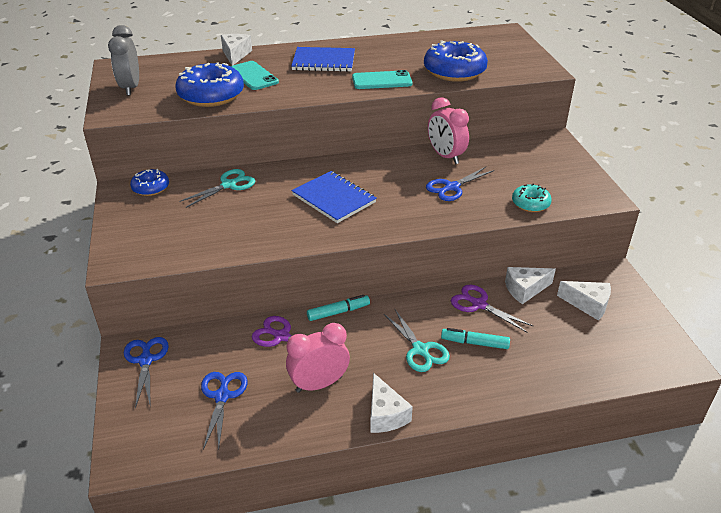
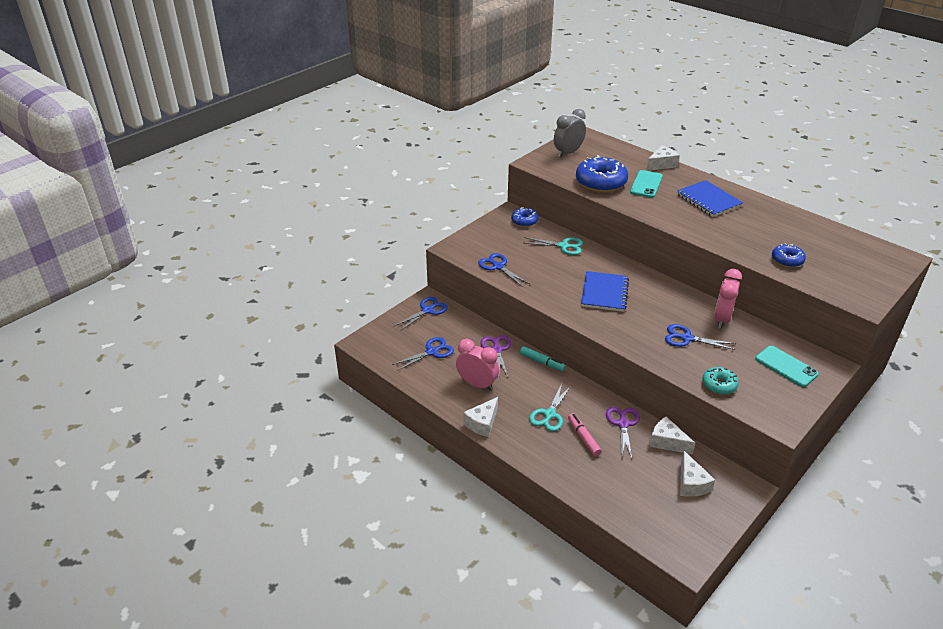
camera: 55 degrees right, 0 degrees up
(199, 245) = (498, 267): none -> blue scissors
(382, 81) = (721, 235): turquoise phone -> turquoise phone (786, 366)
(454, 71) = (787, 260): blue donut -> blue donut, size x0.54
(474, 343) = (583, 437): turquoise marker -> pink marker

